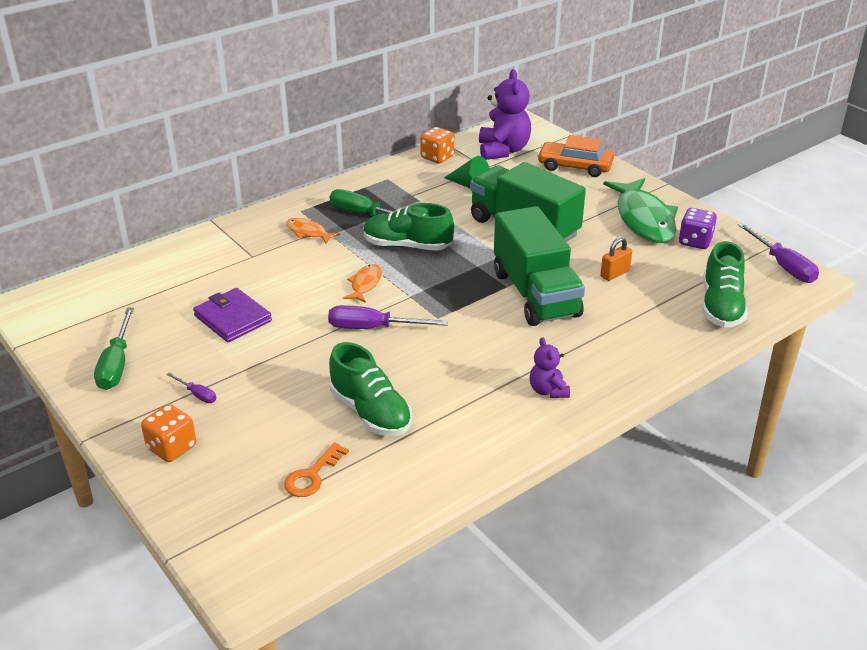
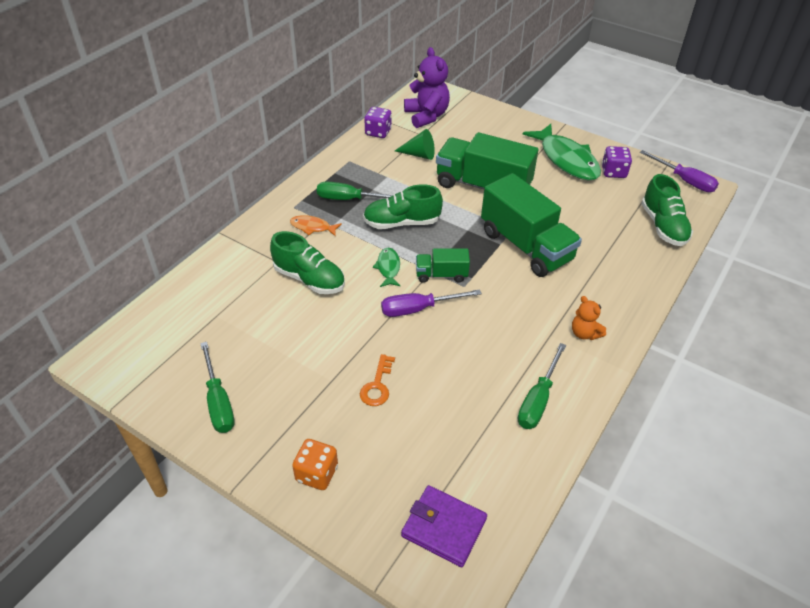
camera: 20 degrees left, 10 degrees up
(197, 394) = (308, 413): purple screwdriver -> none
(233, 318) = (296, 328): purple wallet -> purple wallet (444, 527)
(312, 475) = (450, 466): orange key -> orange key (377, 385)
(365, 284) = (388, 268): orange fish -> green fish
(370, 412) = (462, 391): green shoe -> green shoe (309, 279)
(419, 302) = (441, 275): none -> green truck
(437, 157) = (378, 132): orange dice -> purple dice
(450, 440) = (538, 400): none -> green screwdriver
(548, 390) = (584, 333): purple teddy bear -> orange teddy bear
(575, 166) = (489, 121): orange car -> none
(614, 274) = (573, 214): orange padlock -> none

